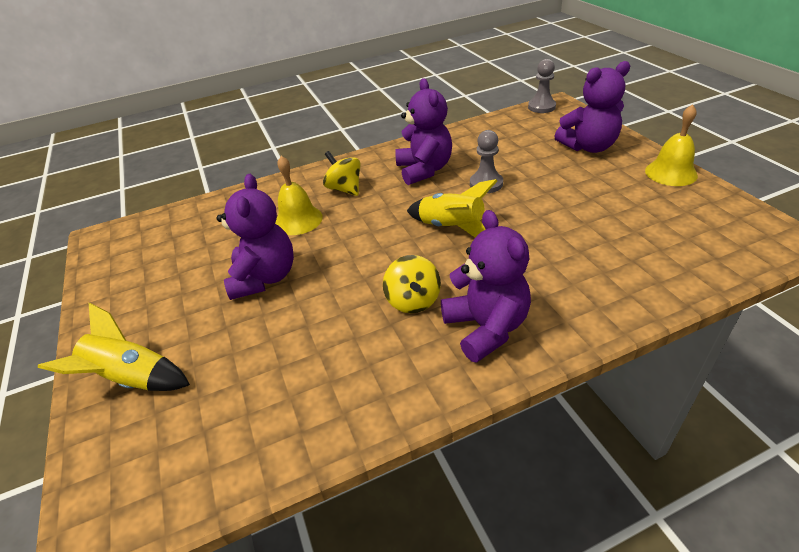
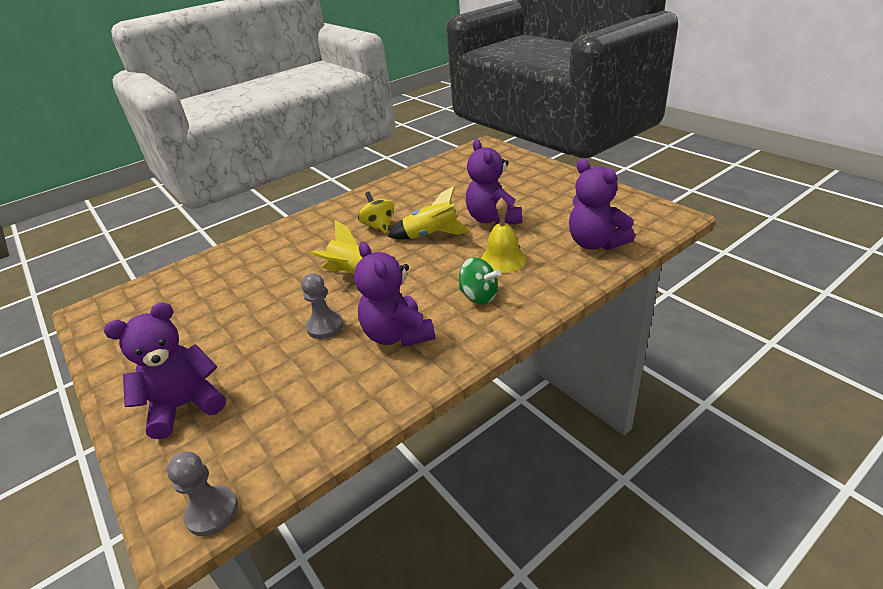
camera: 165 degrees right, 5 degrees down
(133, 378) = (524, 171): yellow rocket -> yellow rocket (431, 235)
(345, 189) = (479, 296): yellow spinning top -> green spinning top
(486, 328) = (331, 223): purple teddy bear -> purple teddy bear (595, 243)
(671, 173) = (119, 372): yellow bell -> none

